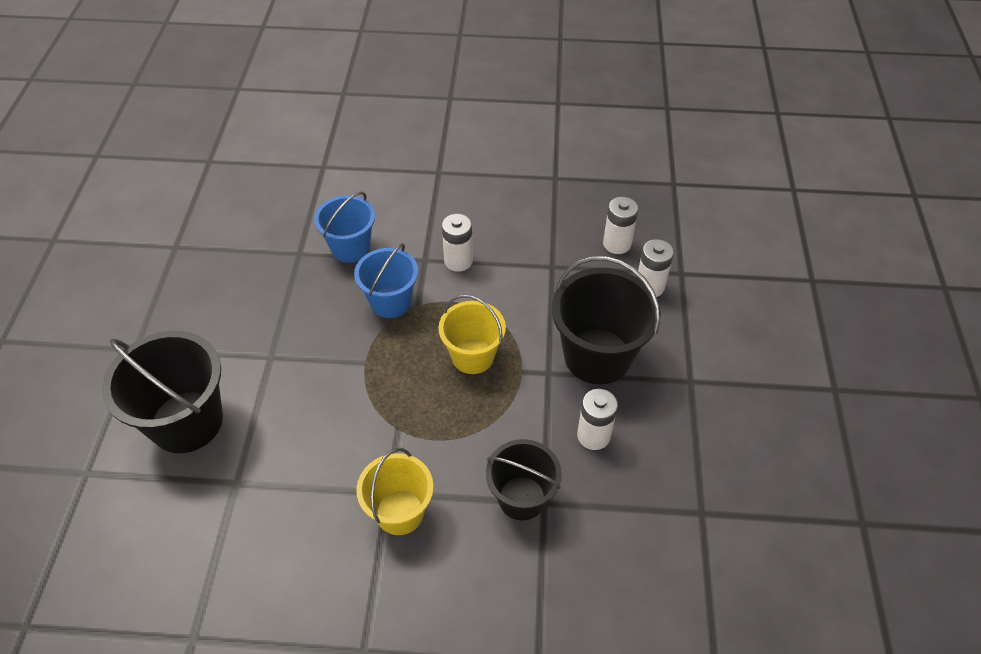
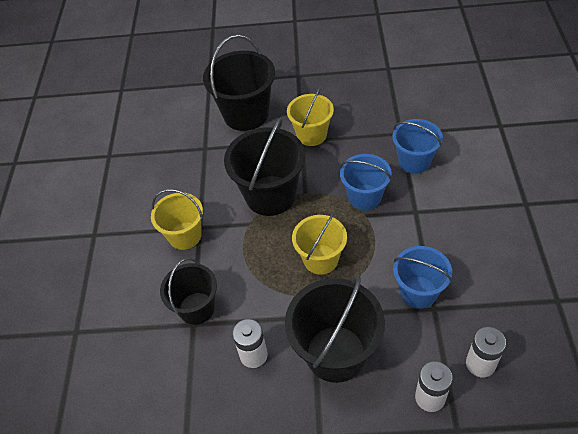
camera: 90 degrees right, 0 degrees up
(264, 344) = (311, 135): none -> yellow bucket
(358, 401) = (270, 195): none -> black bucket
(458, 261) = (420, 235): white battery -> none
(531, 275) = (418, 292): none -> blue bucket

